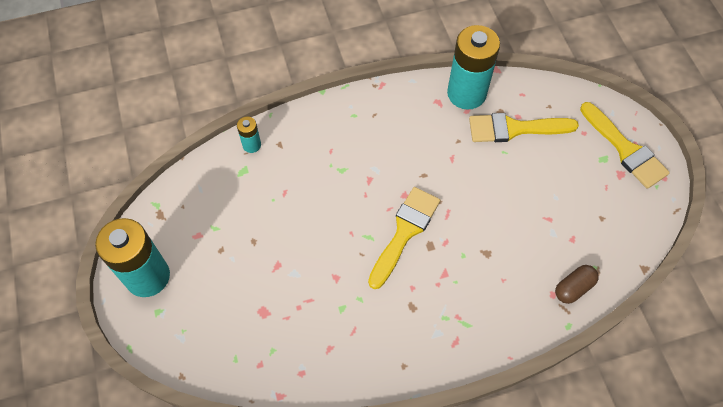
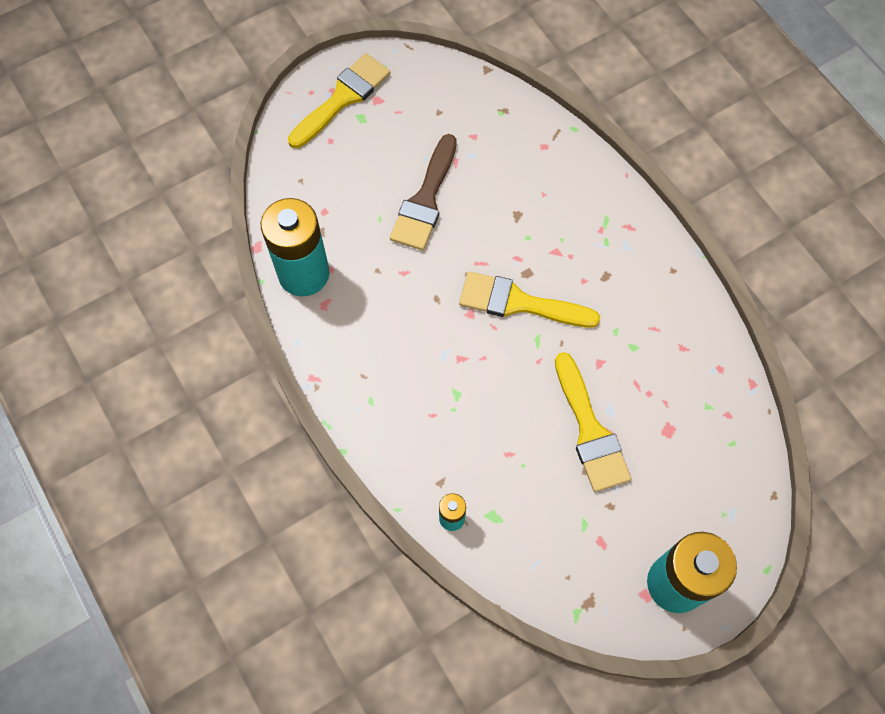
camera: 105 degrees left, 5 degrees up
(515, 128) = (343, 212): yellow brush -> yellow brush (590, 430)
(515, 187) = (425, 199): none -> brown brush
(573, 288) = (530, 128): brown capsule -> none

